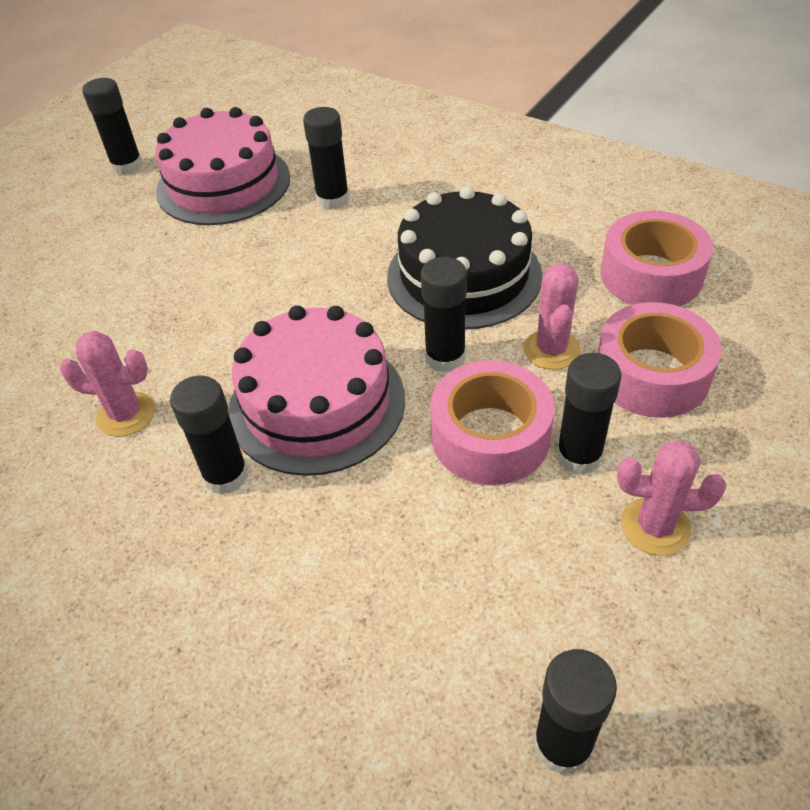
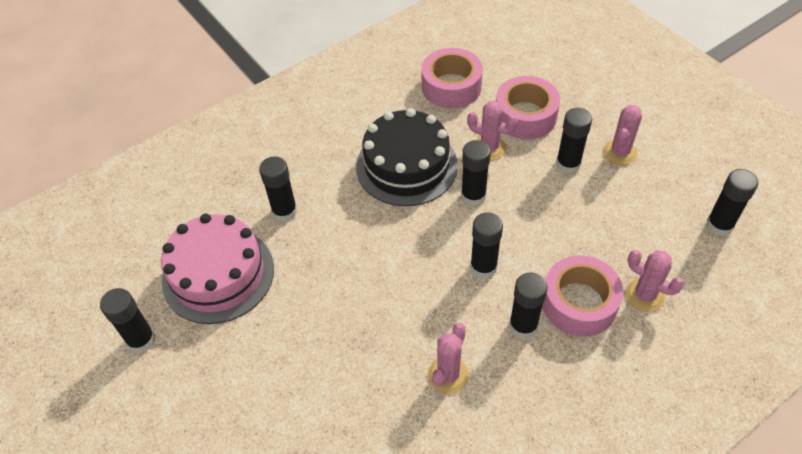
camera: 70 degrees left, 5 degrees up
(317, 403) = (483, 267): pink cake -> black glue stick
(335, 633) = (644, 295): none -> pink cactus
(490, 436) = (541, 194): pink tape -> pink tape (579, 303)

